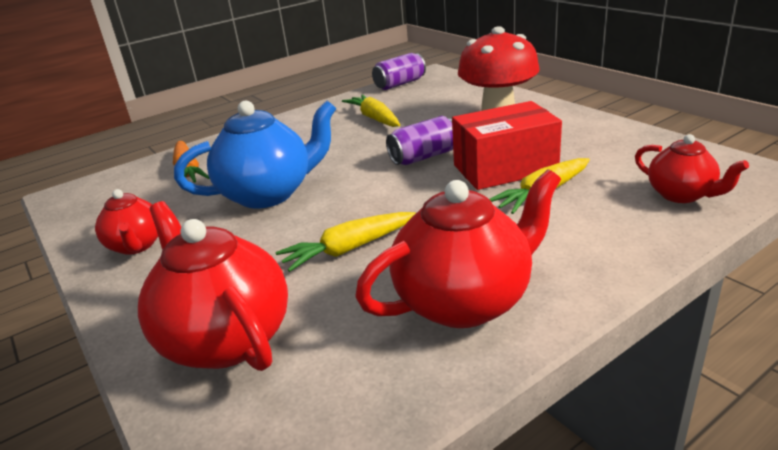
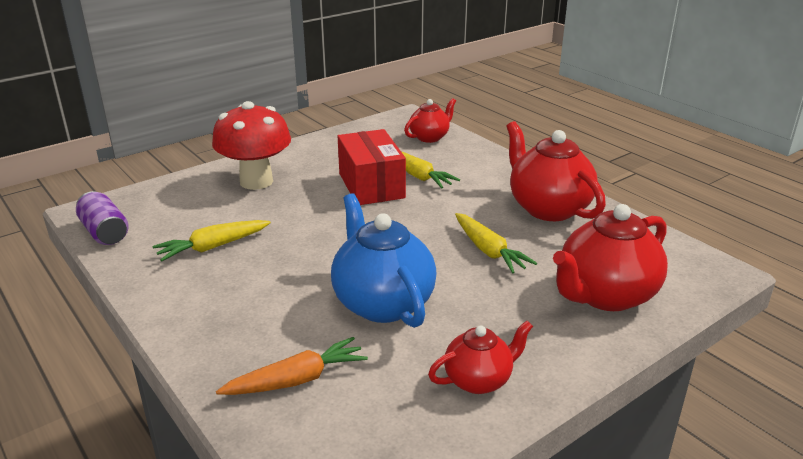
camera: 95 degrees left, 0 degrees up
(423, 157) = (332, 219): purple can -> none

